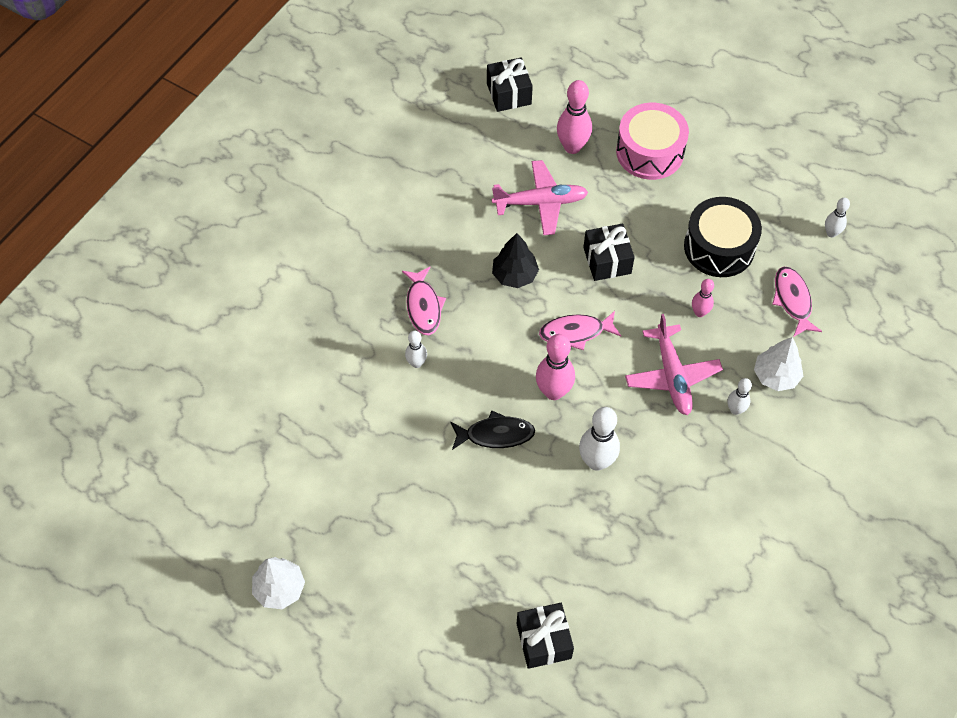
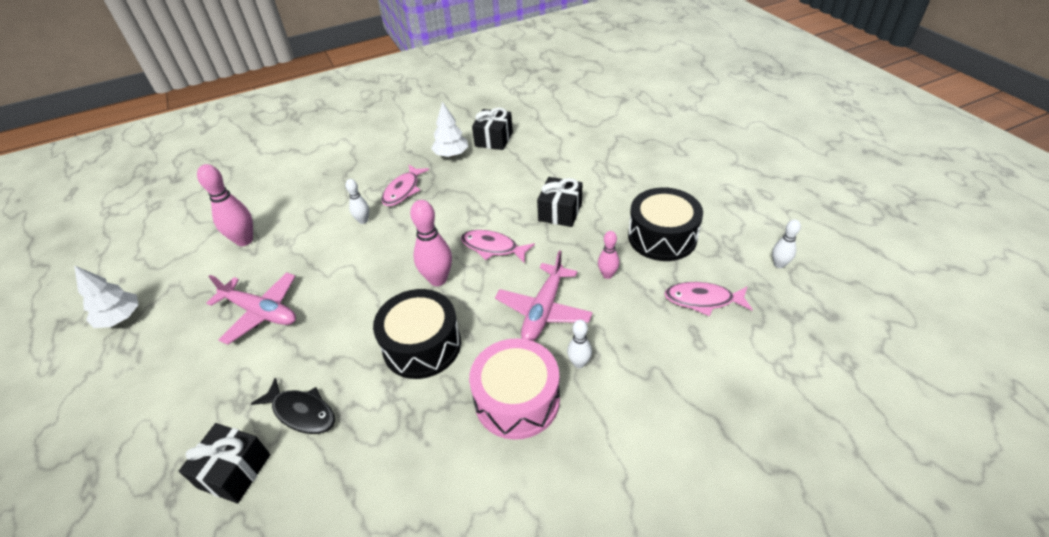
camera: 35 degrees right, 15 degrees down
(495, 434) = (367, 289): black fish -> black fish (301, 412)
(509, 94) = (575, 101): black gift -> black gift (494, 139)
(514, 275) = (483, 196): black tree -> none
(541, 202) = (542, 162): pink plane -> pink plane (261, 312)
(572, 147) = (594, 140): pink bowling pin -> pink bowling pin (244, 240)
(596, 461) = (422, 345): white bowling pin -> black drum
(650, 152) = (652, 160): pink drum -> pink drum (517, 400)
(776, 376) = (641, 353): white tree -> white tree (451, 154)
(792, 300) = (703, 300): pink fish -> pink fish turned 105 degrees counterclockwise

